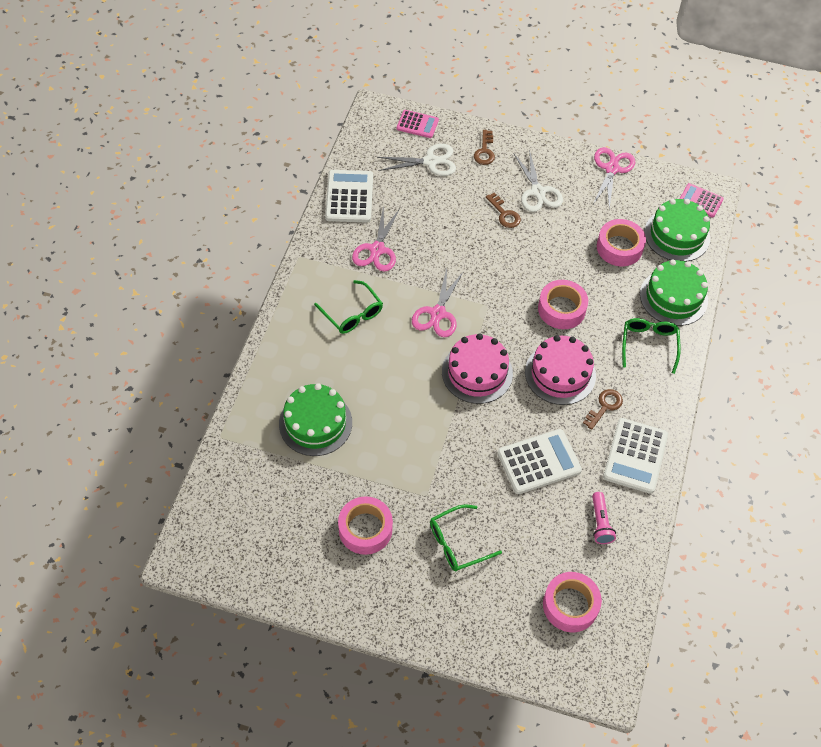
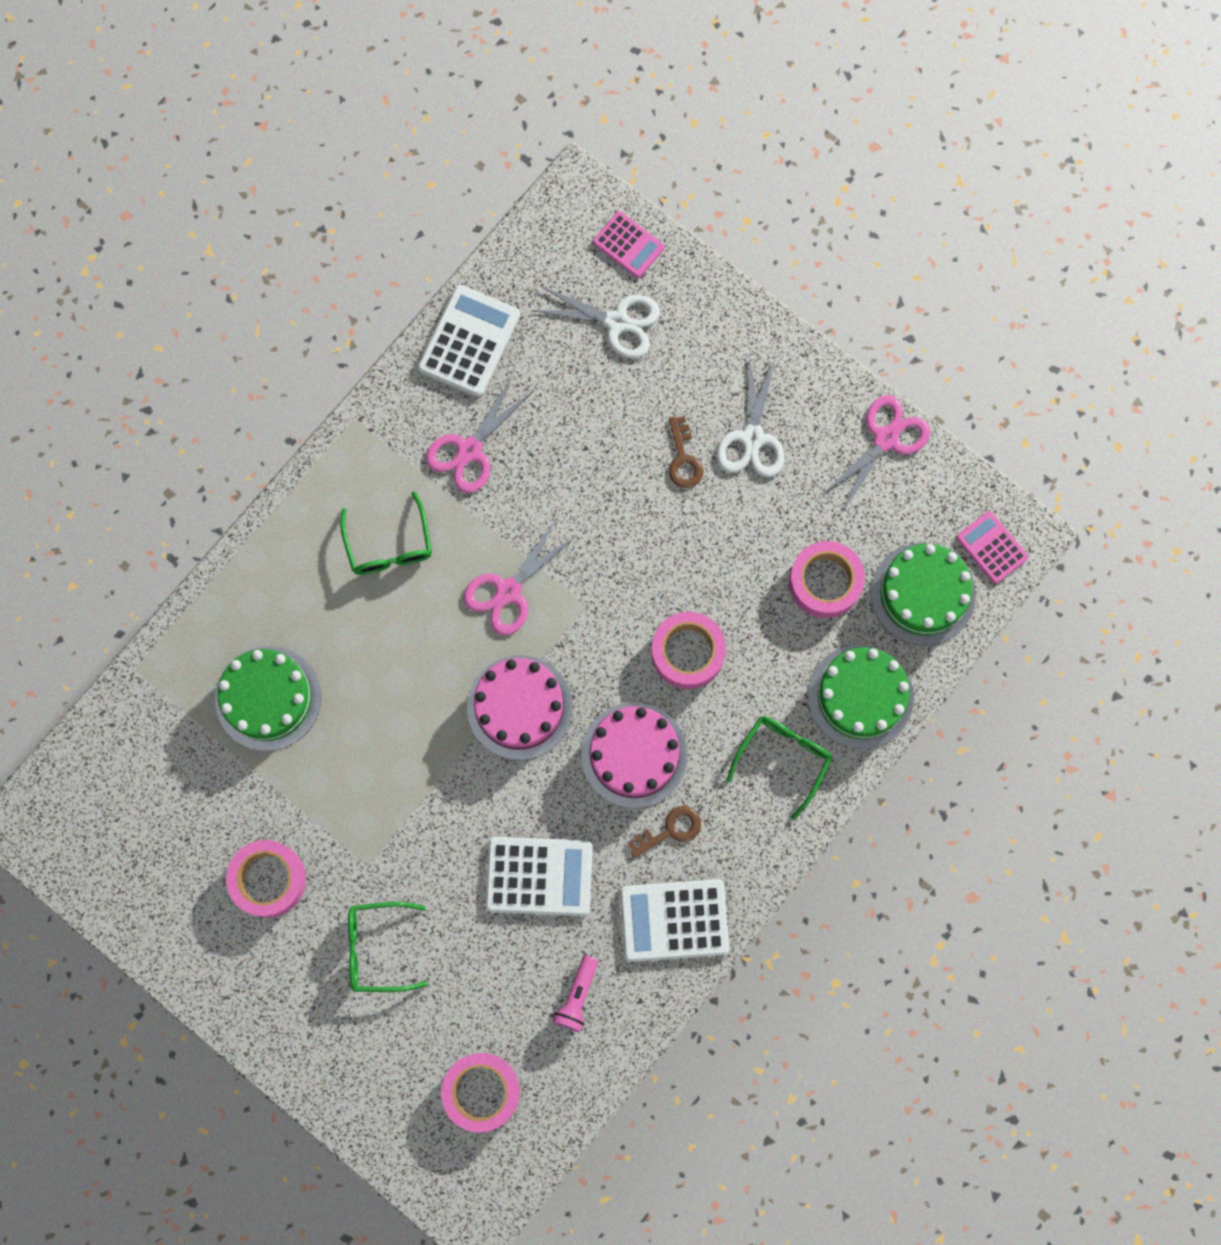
camera: 25 degrees right, 20 degrees up
(484, 151) = (708, 333): brown key -> none
(635, 456) = (674, 920): white calculator -> white calculator turned 45 degrees clockwise

